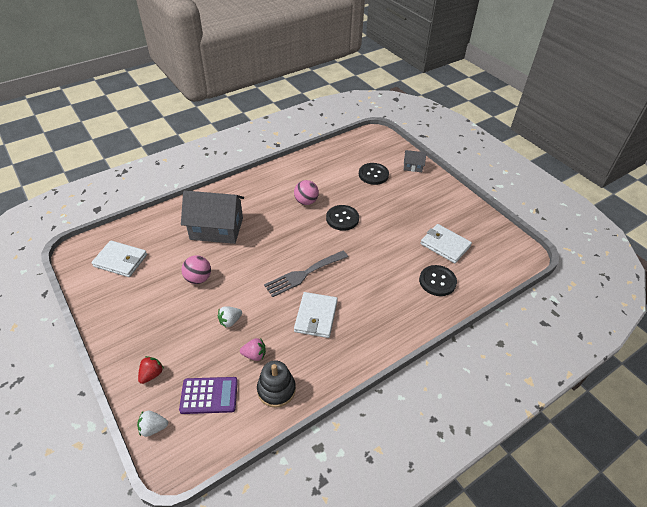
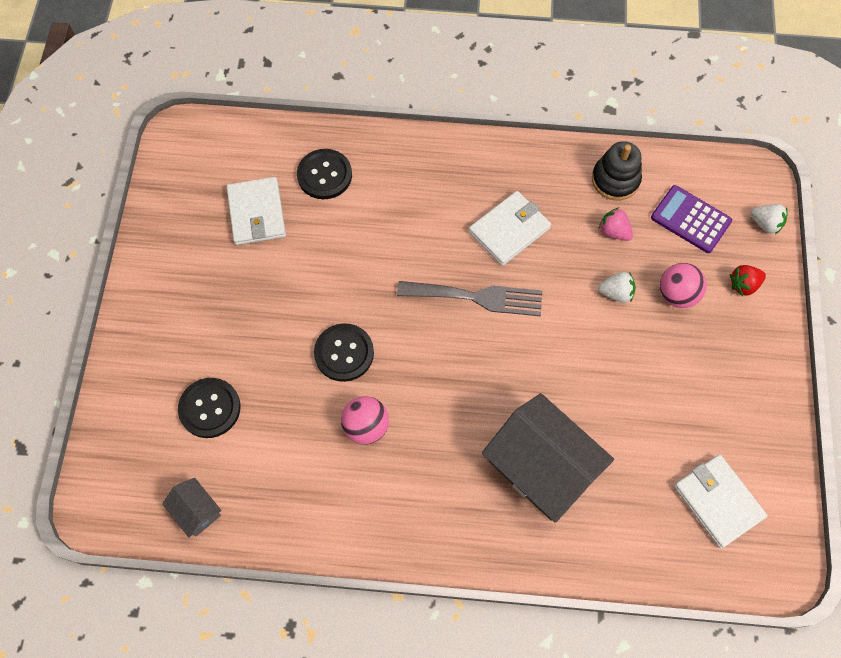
camera: 140 degrees left, 20 degrees up
(198, 278) = (620, 387): pink ball -> pink ball (677, 294)
(413, 166) = (131, 379): grey house -> grey house (196, 511)

